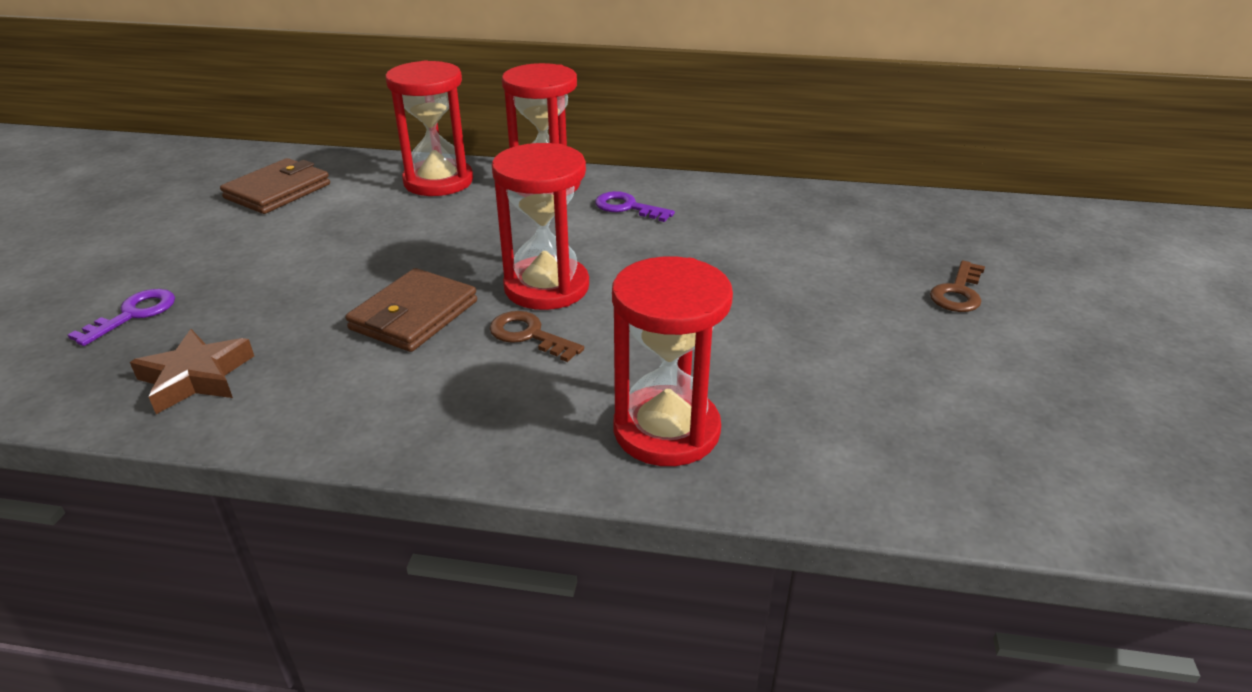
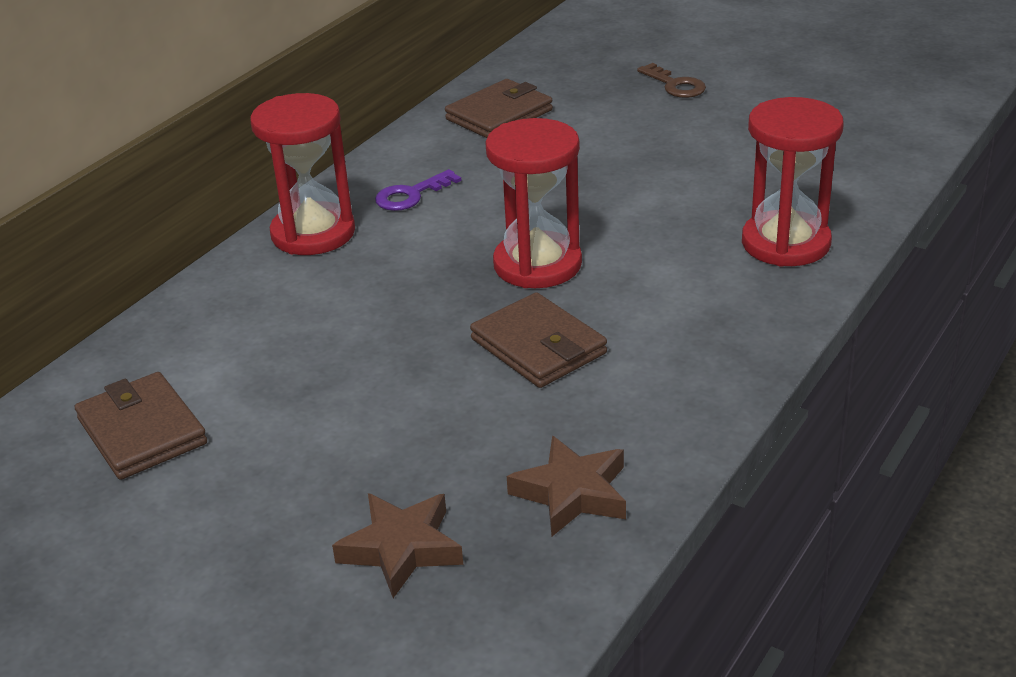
camera: 65 degrees left, 0 degrees up
(134, 314) = (401, 548): purple key -> brown star
(438, 181) = (235, 303): red hourglass -> none
(529, 335) = (616, 285): brown key -> none
(797, 214) = (499, 115): none -> brown wallet

